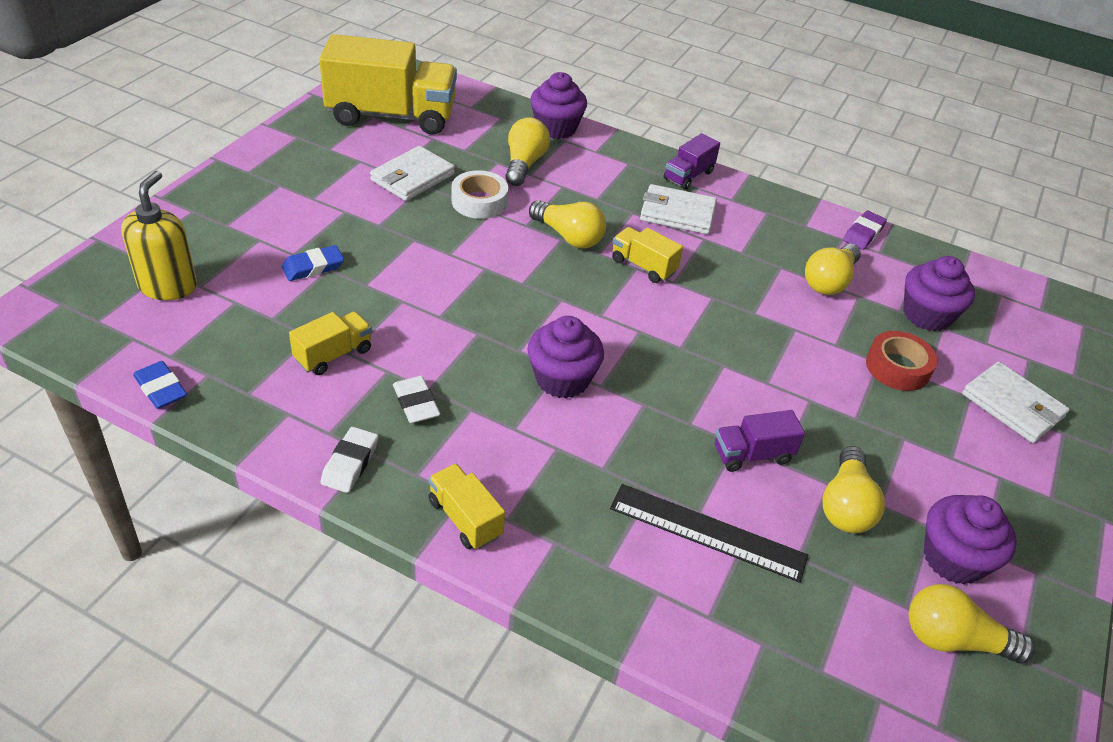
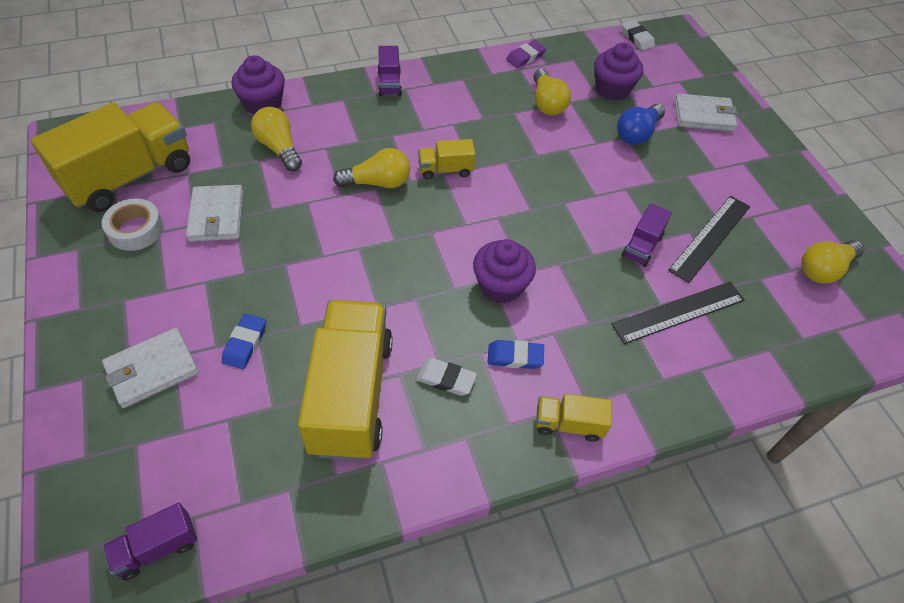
camera: 45 degrees left, 10 degrees up
(91, 336) = (157, 548): none -> purple truck
(161, 389) = (272, 532): blue eraser -> blue eraser (515, 357)
(168, 286) = (157, 453): yellow soap dispenser -> none
(333, 355) = (351, 394): yellow truck -> yellow truck, size x2.19
(350, 463) = (464, 456): white eraser -> white eraser (637, 38)
(479, 201) = (288, 200): white tape -> white tape (136, 230)
(677, 213) = (417, 116): white wallet -> white wallet (152, 370)
(845, 505) = (710, 237): yellow light bulb -> black ruler
(863, 233) = (525, 57): purple eraser -> purple eraser turned 60 degrees clockwise
(897, 367) = (637, 134): red tape -> blue light bulb
(953, 558) = (777, 226): purple cupcake -> none

